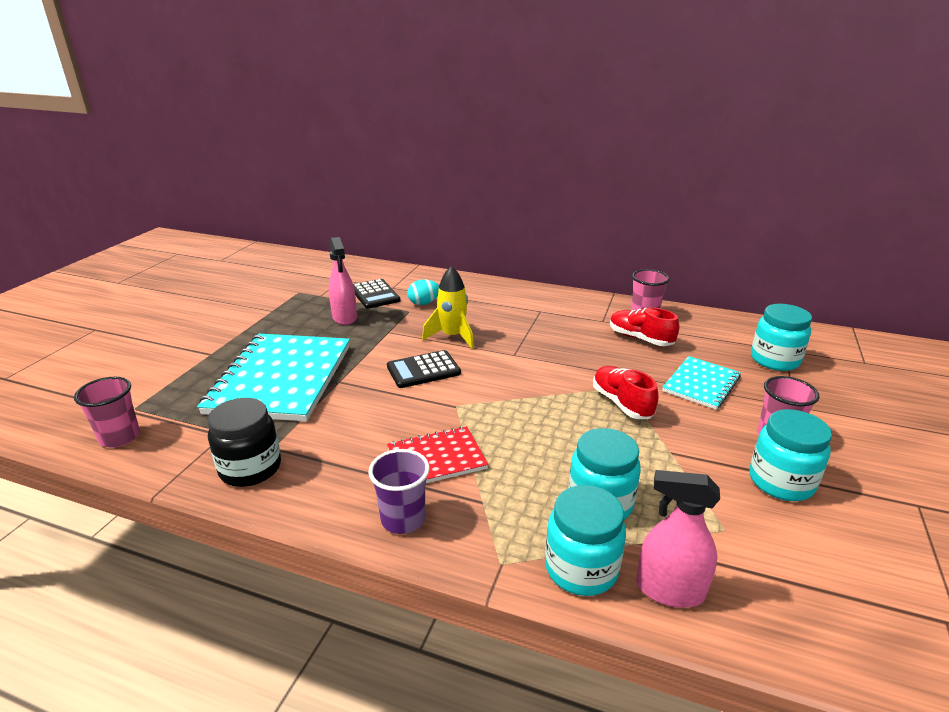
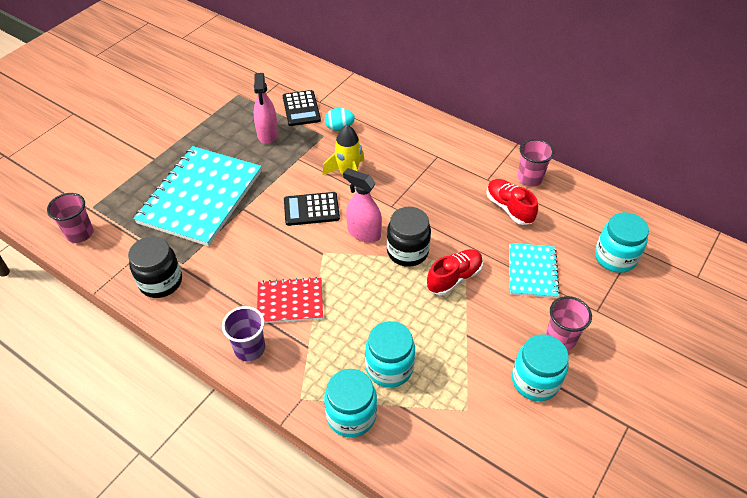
camera: 15 degrees right, 20 degrees up
(555, 389) = (407, 251): none -> black jar
(621, 403) = (454, 278): red shoe -> red shoe turned 60 degrees clockwise
(669, 590) = (401, 445): pink spray bottle -> pink spray bottle (364, 233)
(701, 384) = (532, 271): turquoise notebook -> turquoise notebook turned 45 degrees counterclockwise

